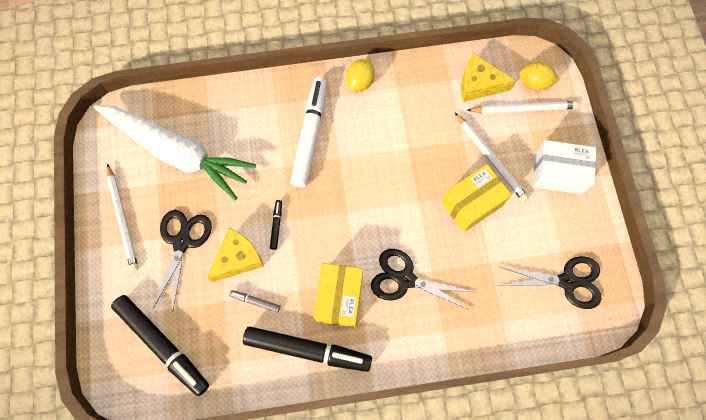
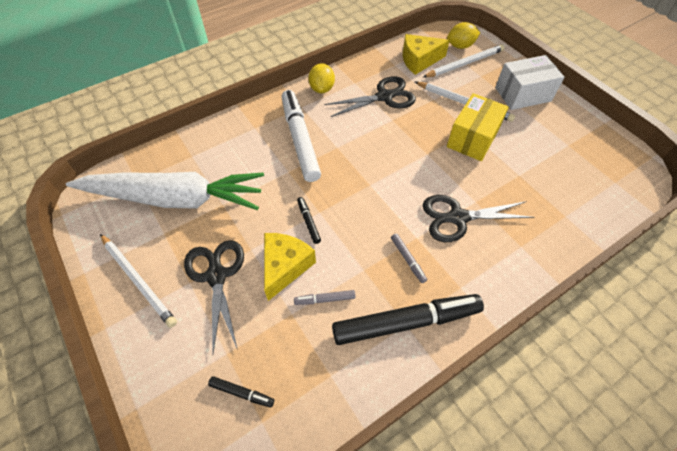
camera: 25 degrees left, 15 degrees down
(163, 345) = (242, 393): black marker -> black marker, size x0.42
(339, 298) = (408, 259): yellow box -> grey marker
(567, 281) = (591, 164): black scissors -> black scissors (384, 97)

